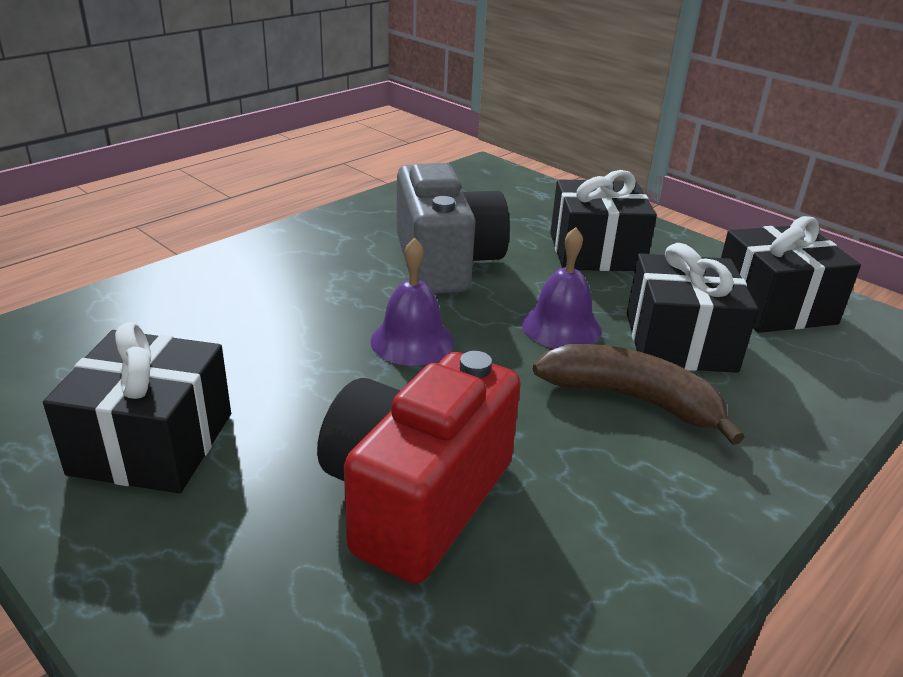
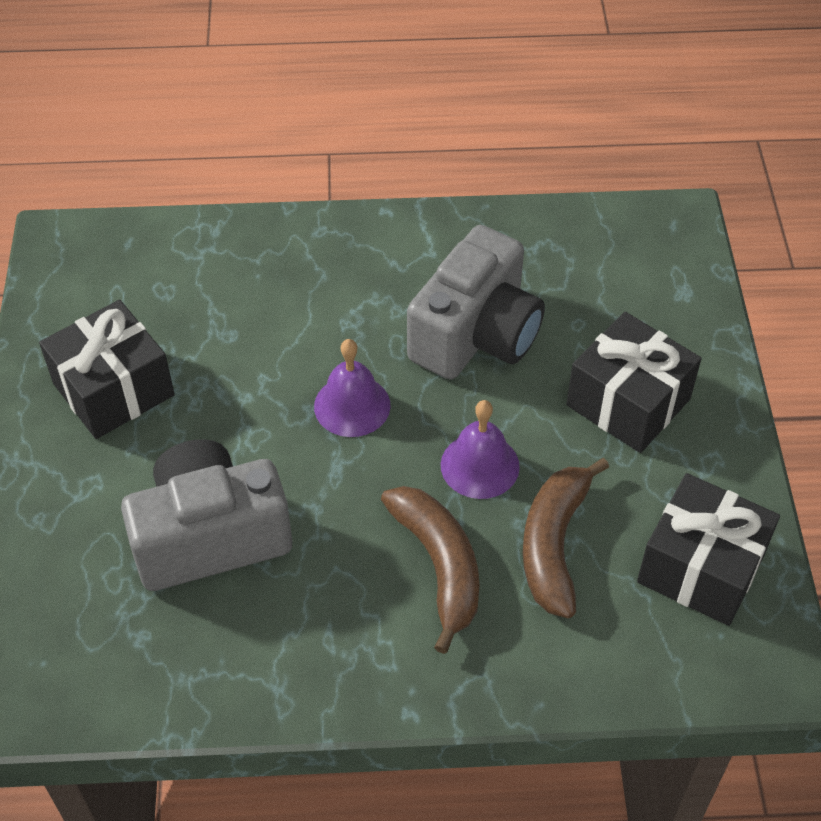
camera: 45 degrees right, 20 degrees up
(416, 498) = (210, 536): red camera -> grey camera
(680, 342) = (554, 544): black gift -> brown banana

